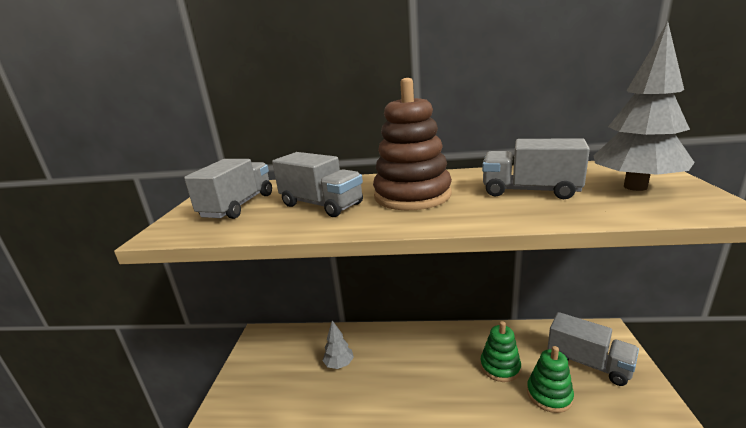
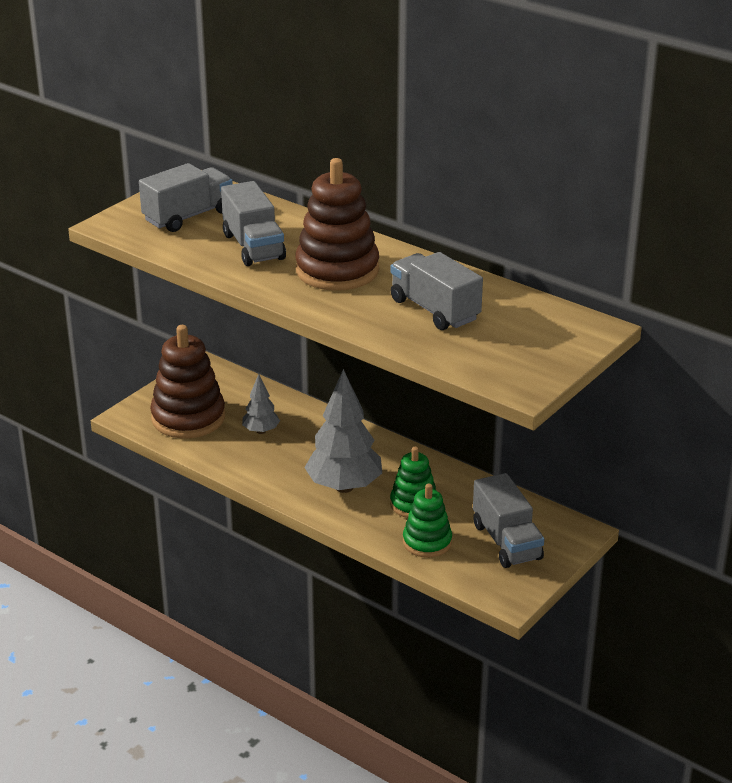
camera: 30 degrees right, 10 degrees up
(275, 382) = (188, 418): none -> brown stacking toy
(635, 187) = (521, 345): grey tree -> grey tree (344, 487)

